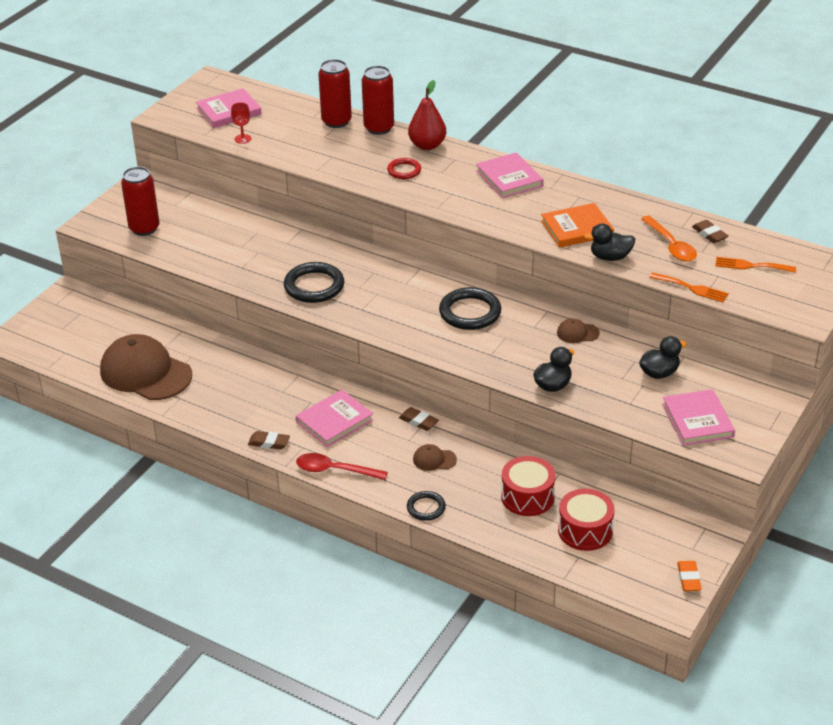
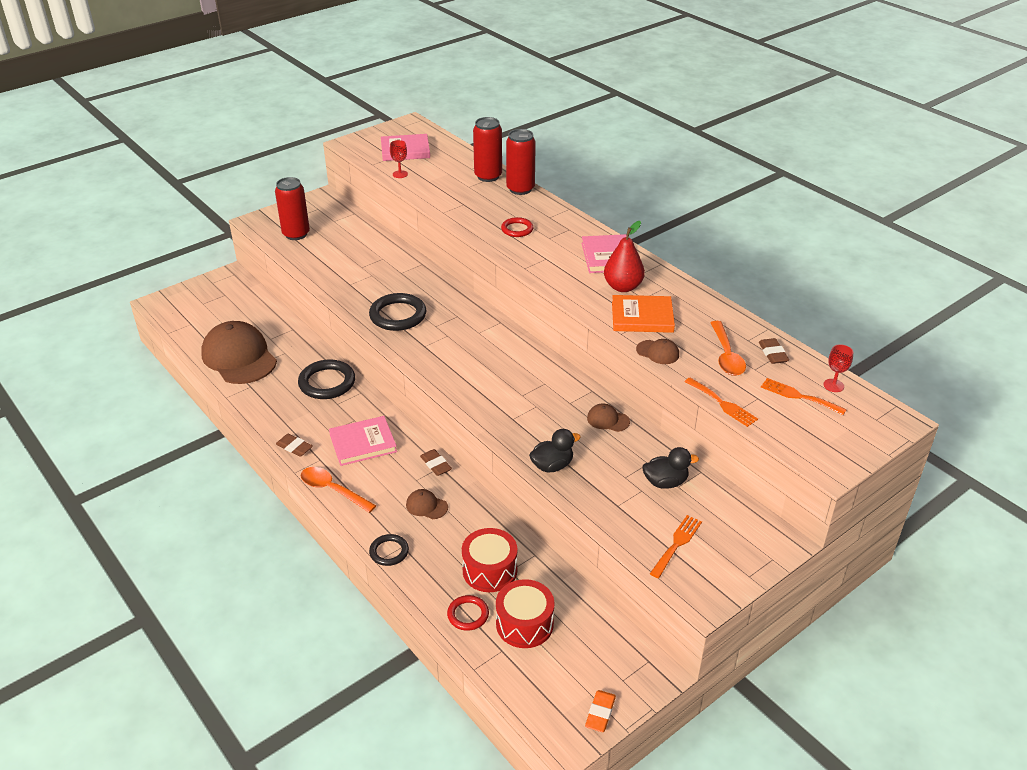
camera: 20 degrees right, 0 degrees up
(335, 470) = (333, 490): red spoon -> orange spoon
(427, 145) = (552, 212): red pear -> red pear (623, 287)
(470, 312) = (519, 374): black ring -> black ring (327, 383)
(531, 538) = (468, 614): none -> red ring
(610, 257) = (658, 352): black duck -> brown cap
(697, 420) = (677, 544): pink book -> orange fork
(774, 249) = (833, 385): none -> red goblet

